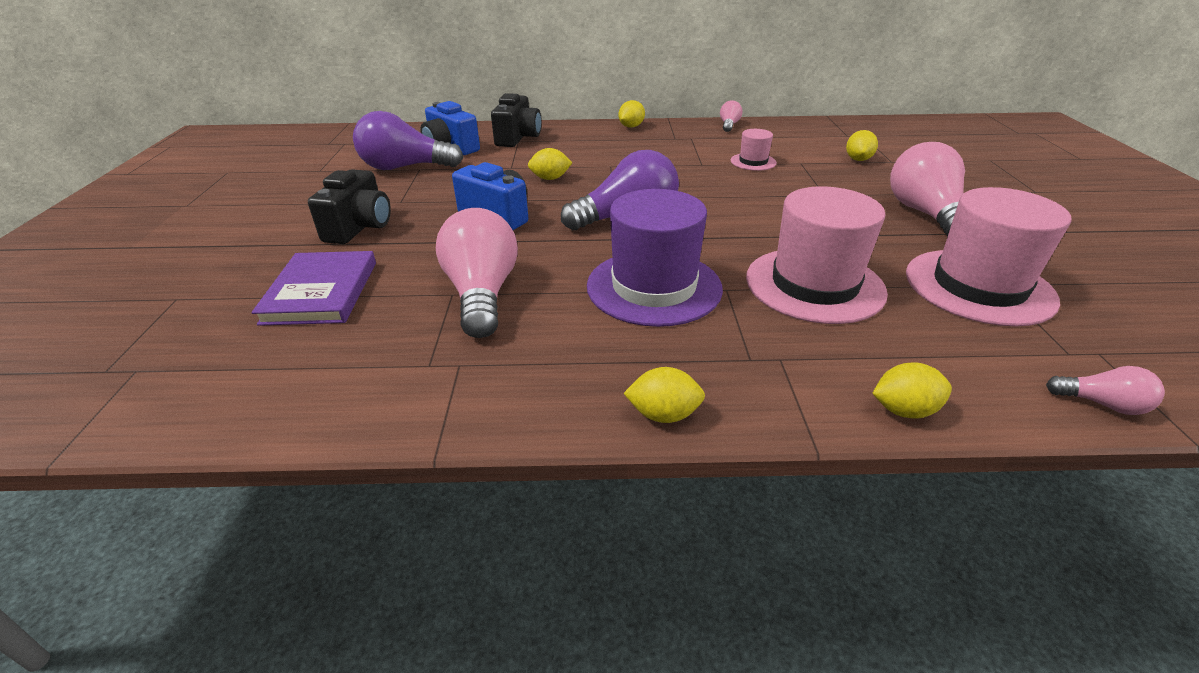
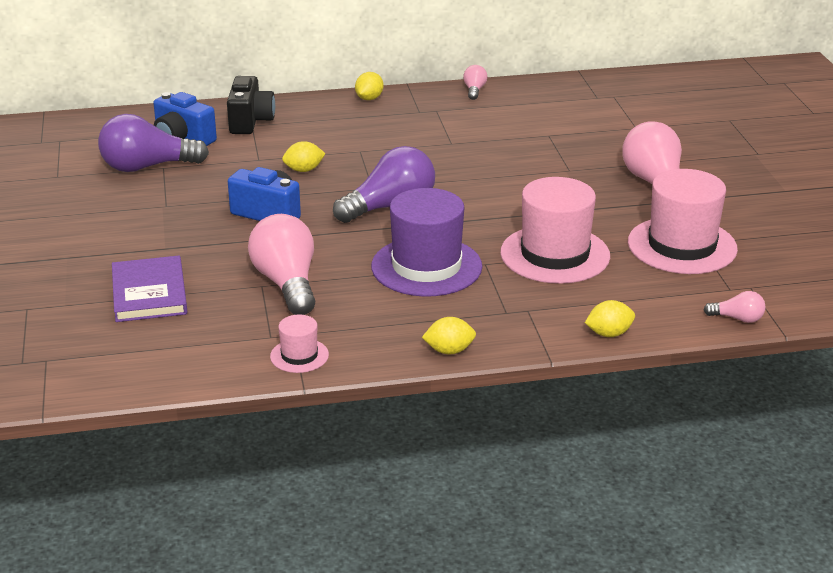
camera: 10 degrees left, 5 degrees down
(360, 227) = (143, 235): black camera -> none
(753, 162) = (502, 137): pink hat -> pink hat (299, 355)
(858, 159) = (604, 127): yellow lemon -> none

